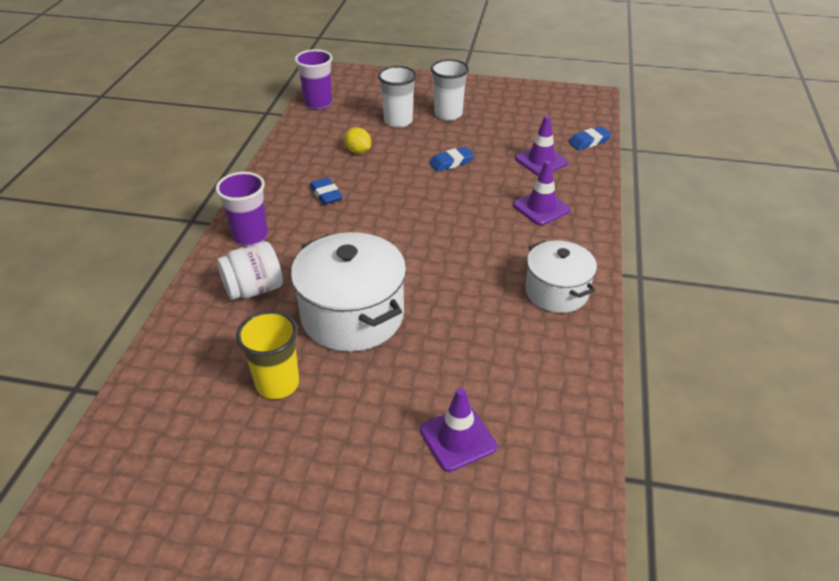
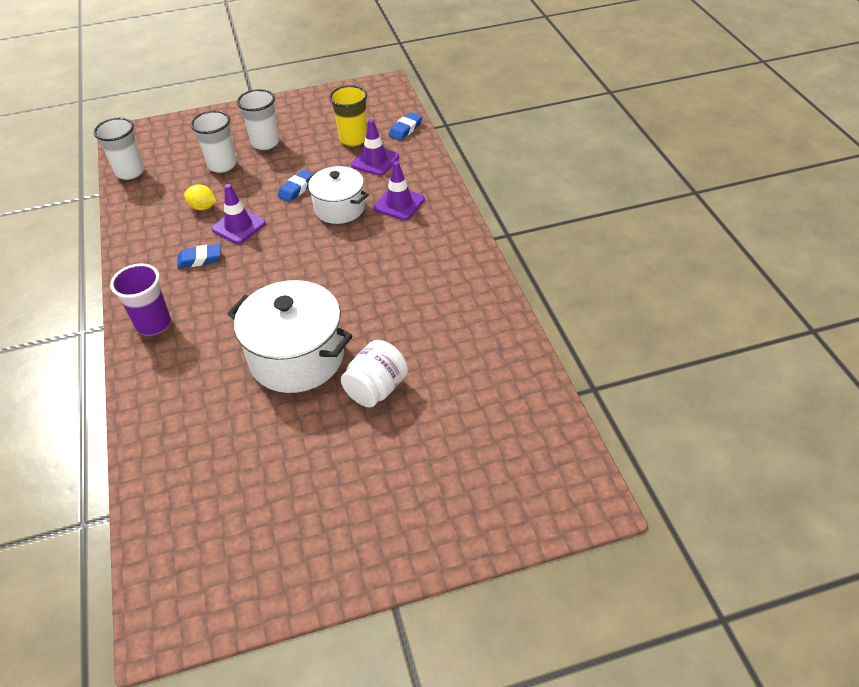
camera: 25 degrees left, 5 degrees up
(254, 289) = (192, 370): white jar -> white jar (376, 389)
(277, 384) = (270, 440): yellow cup -> yellow cup (353, 139)
(318, 103) = (130, 172): purple cup -> white cup
(326, 194) = (200, 259): blue eraser -> blue eraser turned 45 degrees counterclockwise
(458, 438) = (443, 418): purple traffic cone -> purple traffic cone (238, 226)
(556, 292) = (452, 272): white pot -> white pot (339, 208)

